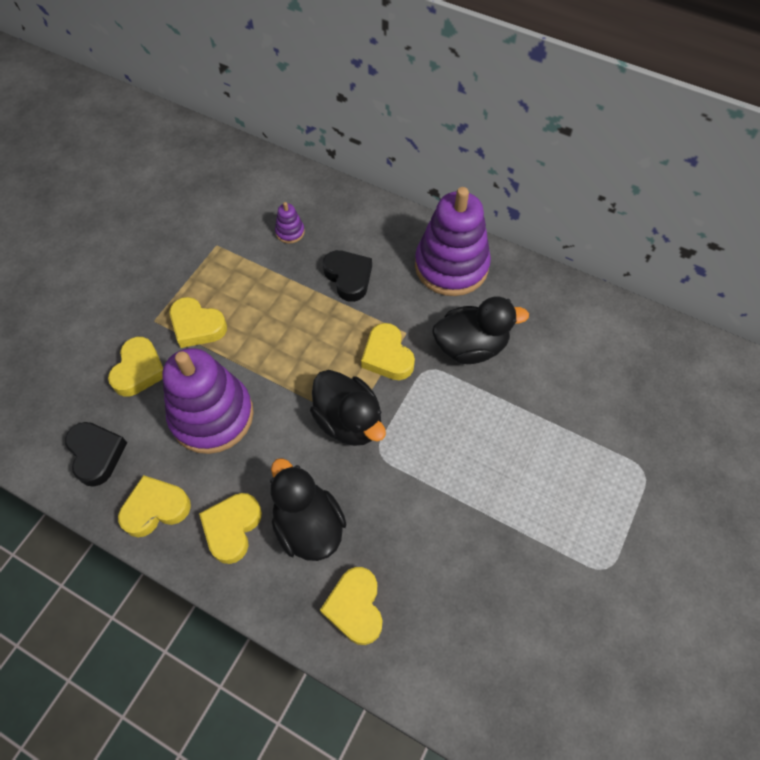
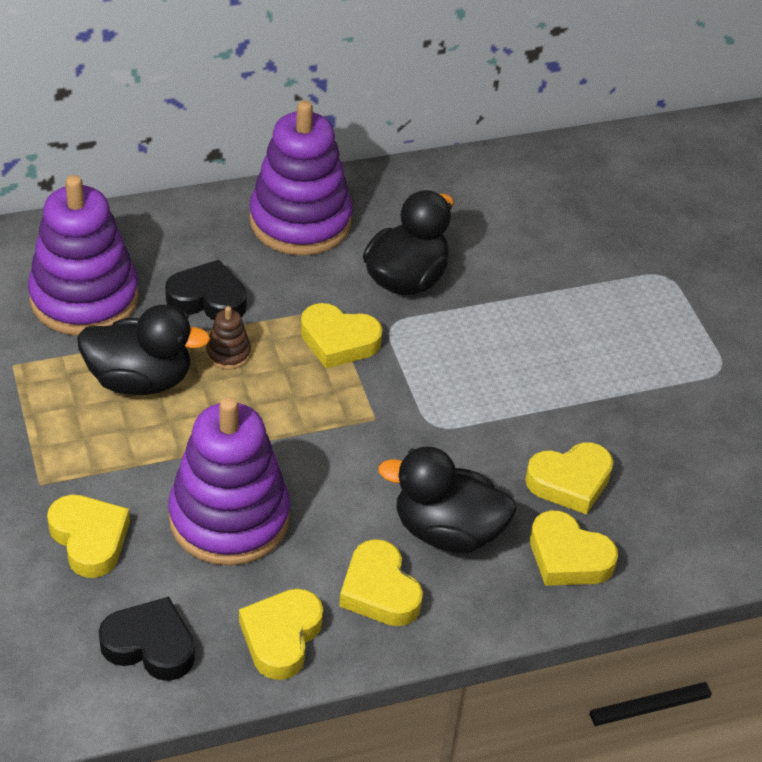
camera: 50 degrees left, 15 degrees down
(197, 326) = (99, 454): yellow heart -> yellow heart (570, 482)
(290, 232) = (84, 298): purple stacking toy -> purple stacking toy, size x2.48
(322, 318) = (228, 353): none -> brown stacking toy
(349, 421) = (373, 421): black duck -> black duck (140, 380)

